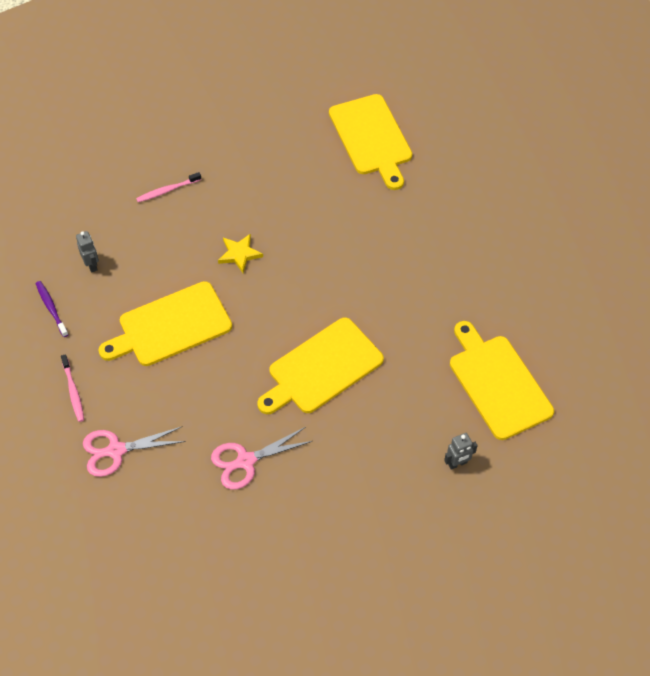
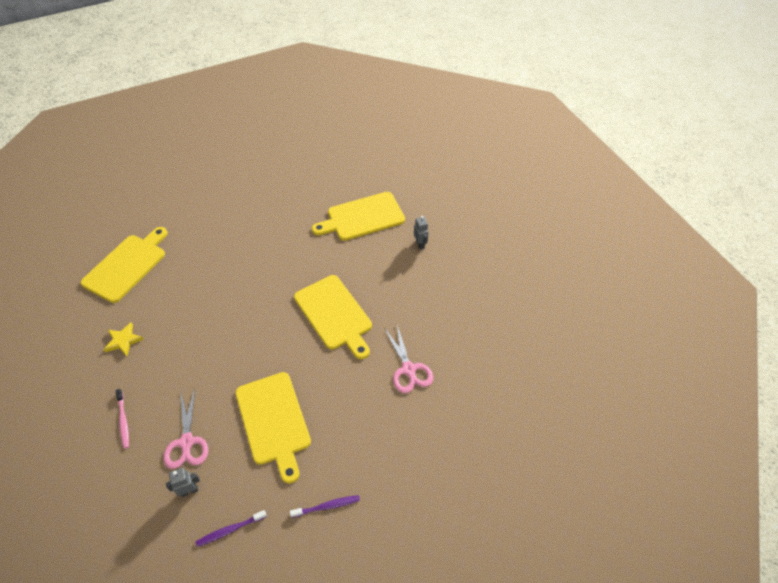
camera: 85 degrees left, 5 degrees down
(73, 391) = (327, 506): pink toothbrush -> purple toothbrush
(116, 450) = (391, 468): pink scissors -> pink scissors (187, 442)
(239, 254) = (213, 365): yellow star -> yellow star (123, 341)
(371, 138) = (127, 265): yellow cutting board -> yellow cutting board turned 45 degrees counterclockwise

